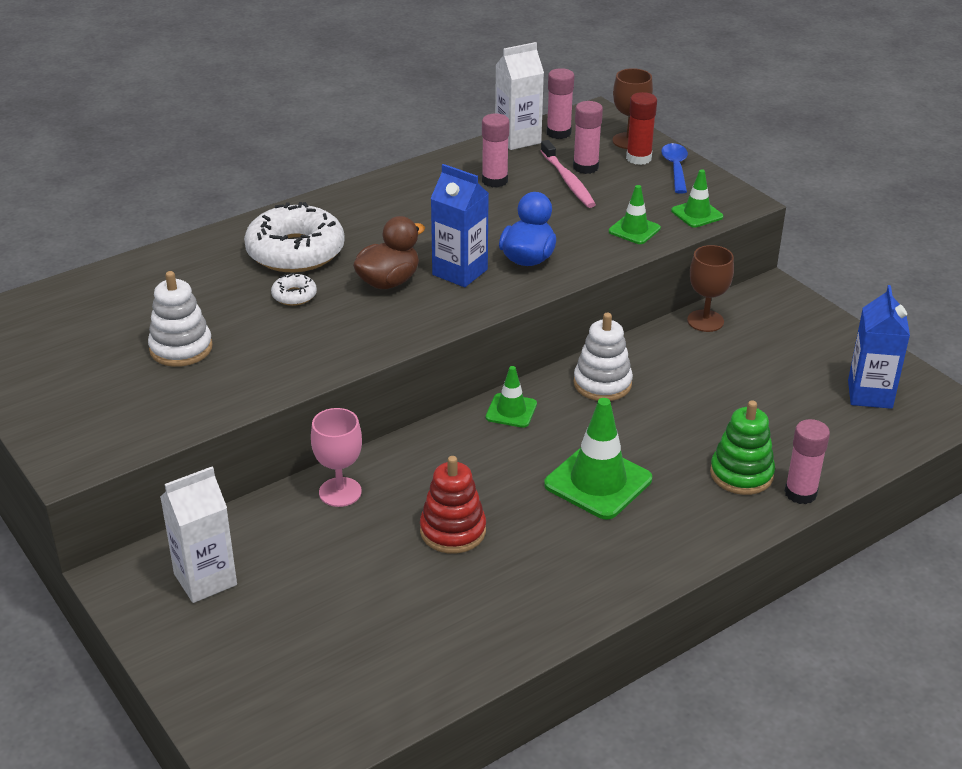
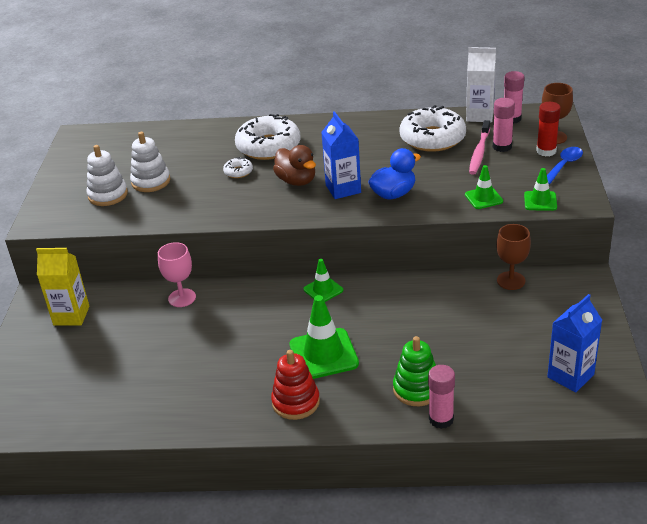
camera: 40 degrees right, 0 degrees up
(205, 579) = (71, 315): white carton -> yellow carton
(388, 282) = (296, 181): brown duck -> brown duck turned 60 degrees clockwise
(453, 531) = (213, 346): red stacking toy -> red stacking toy (296, 402)
(494, 181) = (432, 138): pink glue stick -> white donut
(602, 384) = (396, 295): white stacking toy -> white stacking toy (108, 195)

